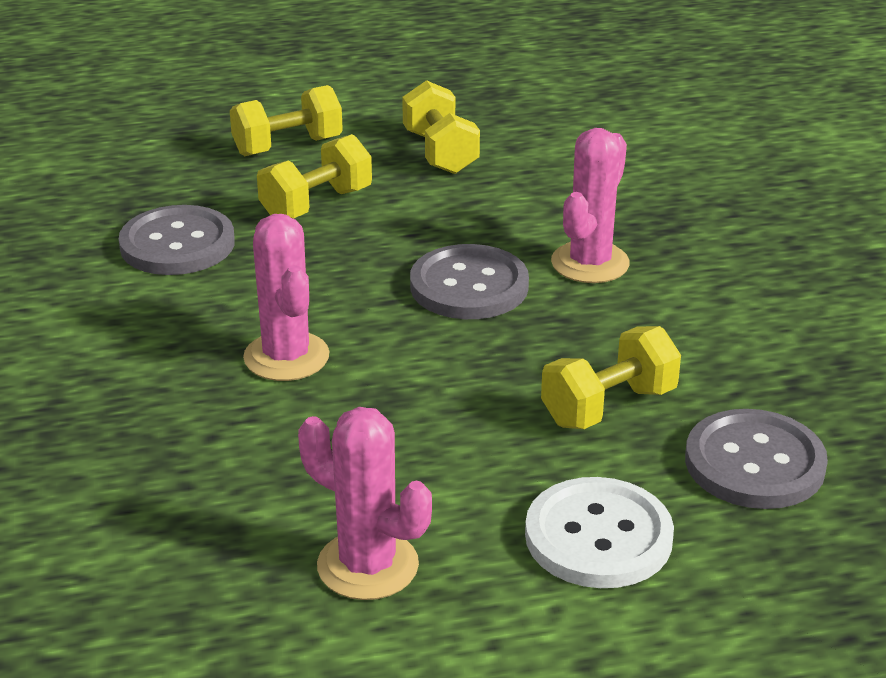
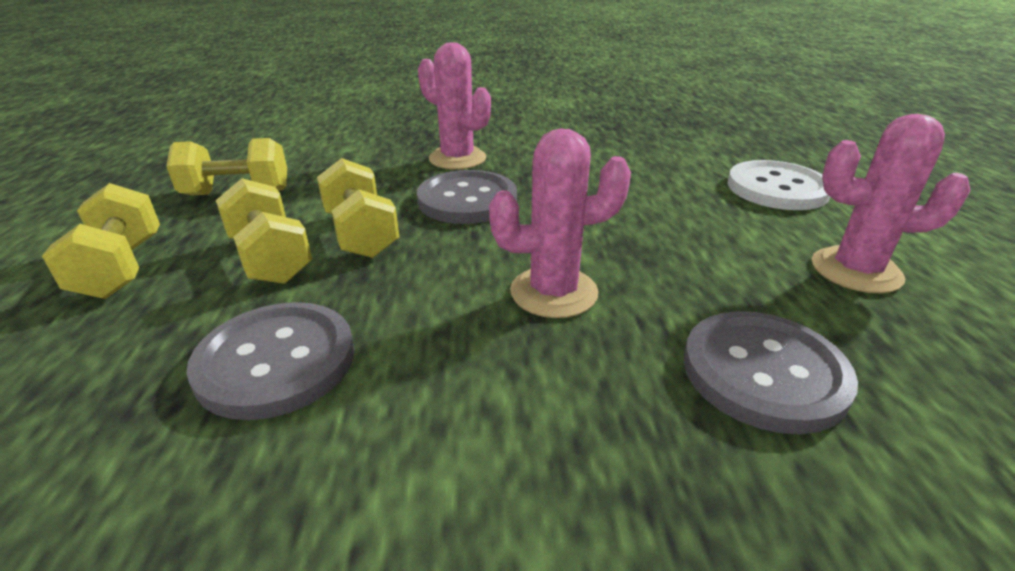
camera: 80 degrees left, 0 degrees up
(367, 566) = (856, 270): pink cactus -> pink cactus turned 60 degrees clockwise
(608, 406) = (635, 171): yellow dumbbell -> yellow dumbbell (361, 234)
(754, 463) = (689, 144): grey button -> grey button (763, 372)

